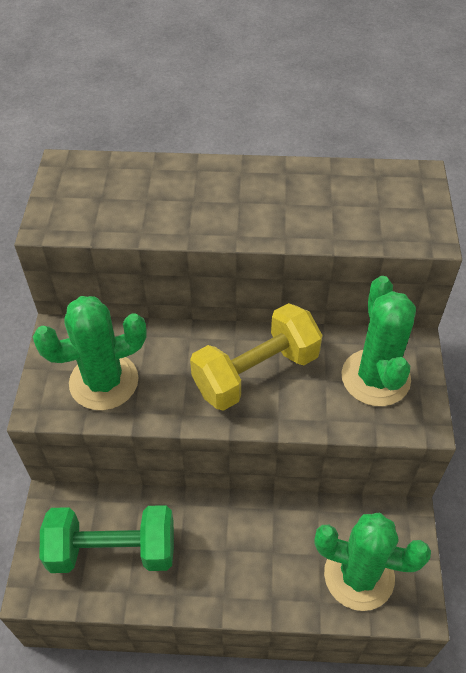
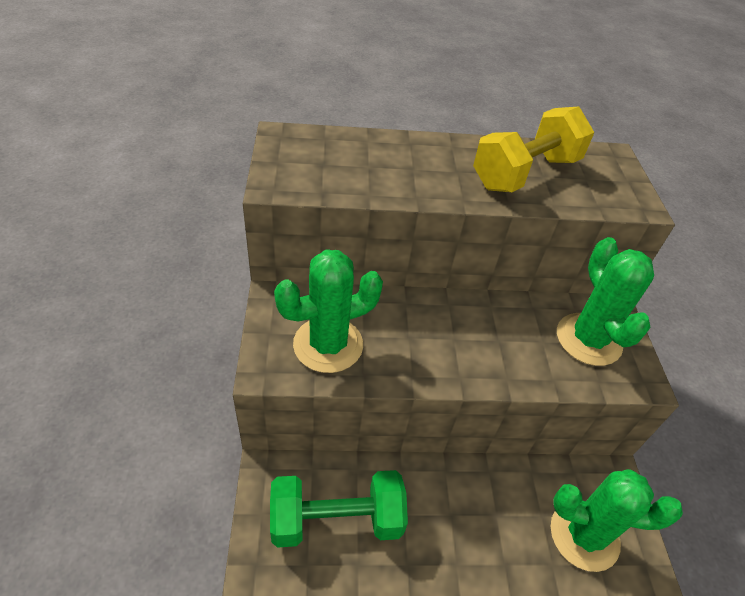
camera: 10 degrees left, 5 degrees down
(256, 373) = (476, 336): yellow dumbbell -> yellow dumbbell (525, 173)

